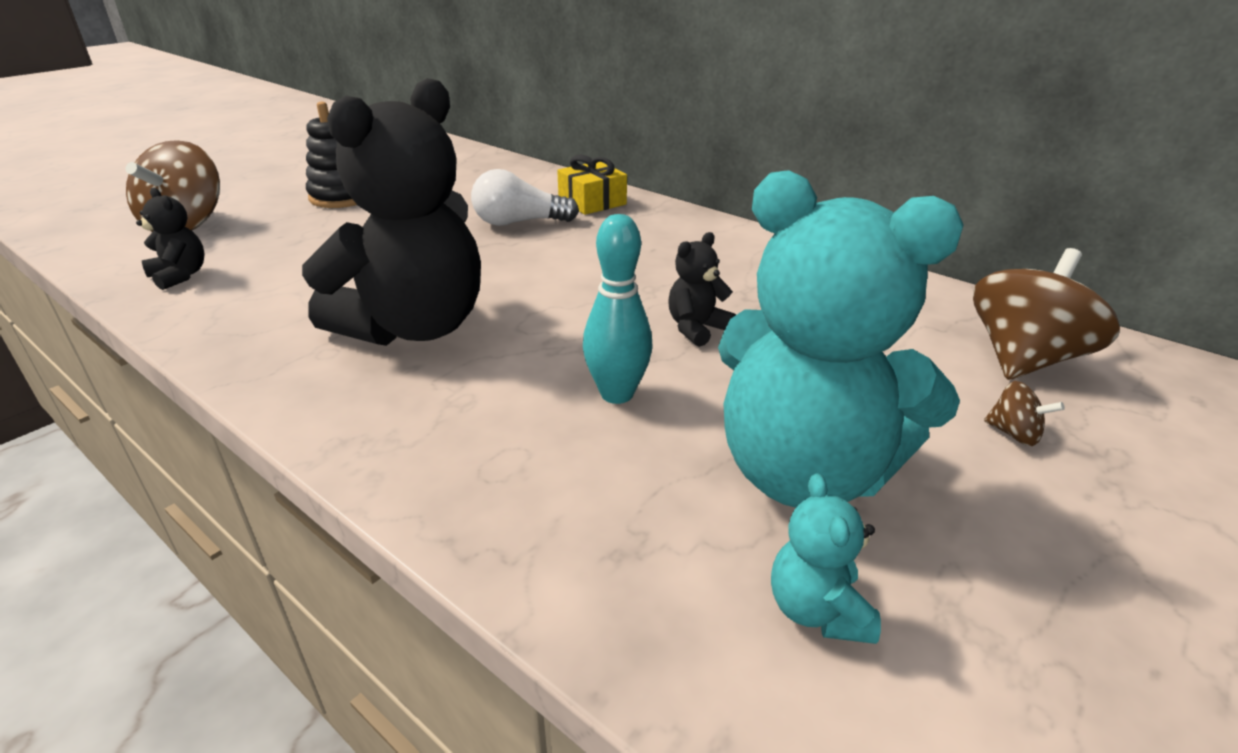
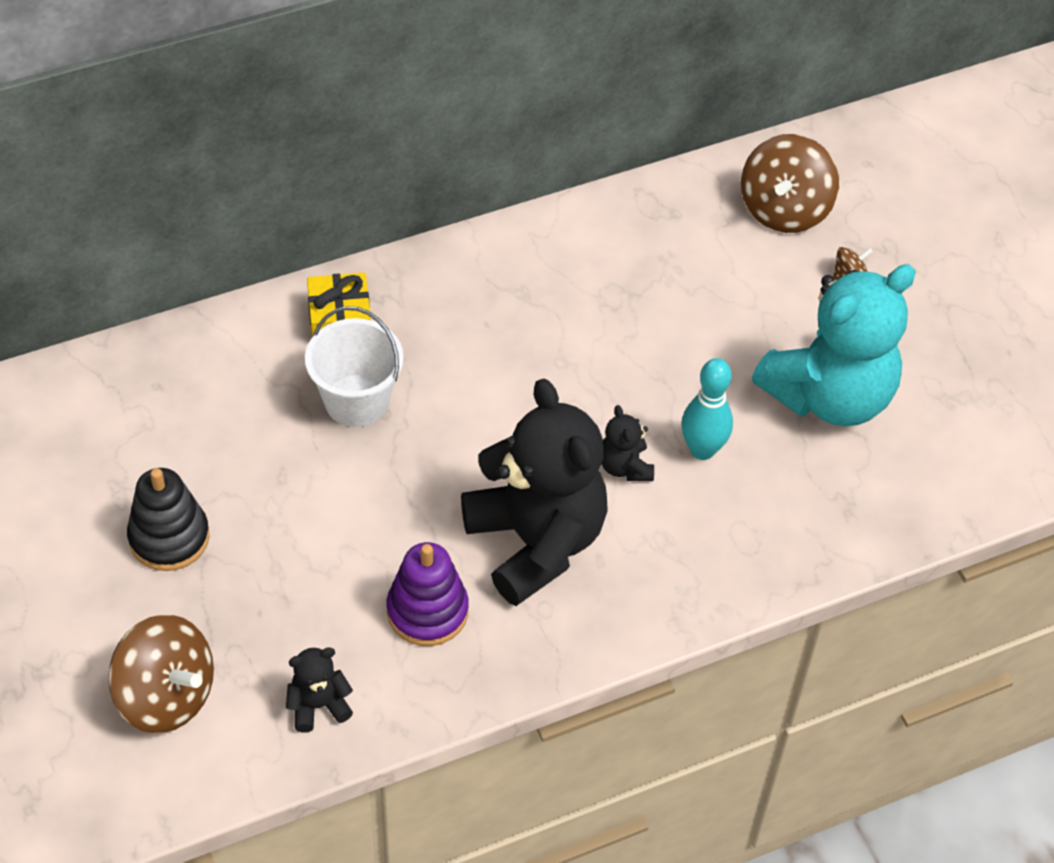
camera: 65 degrees left, 20 degrees up
(302, 296) = (427, 611): none -> purple stacking toy
(519, 222) = (356, 401): white light bulb -> white bucket
(696, 328) = (643, 363): black teddy bear -> black teddy bear (625, 466)
(817, 610) = (923, 449): turquoise teddy bear -> none
(1023, 359) = (784, 209): brown spinning top -> brown spinning top turned 135 degrees counterclockwise

